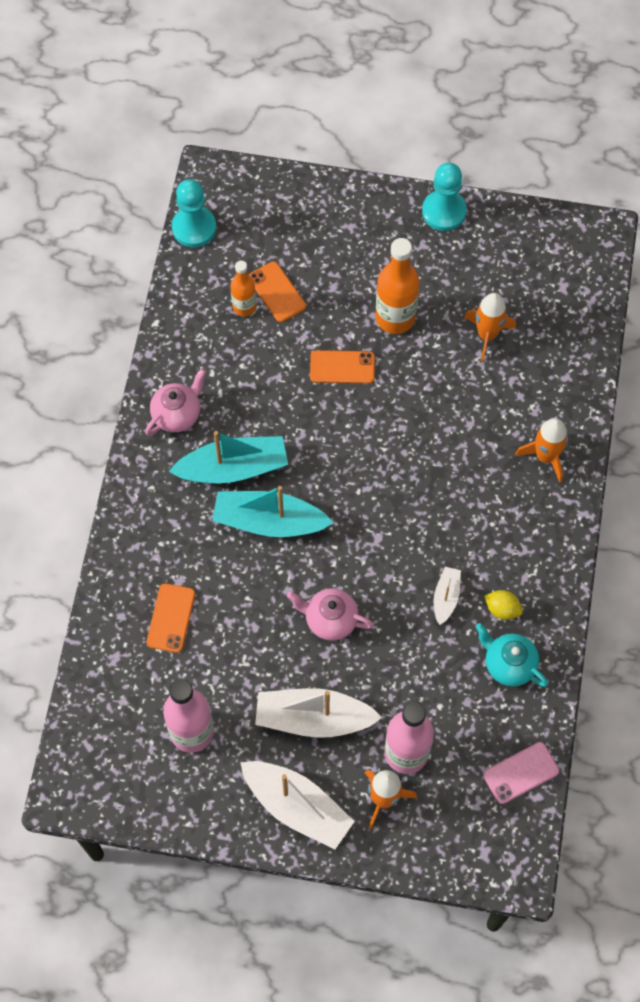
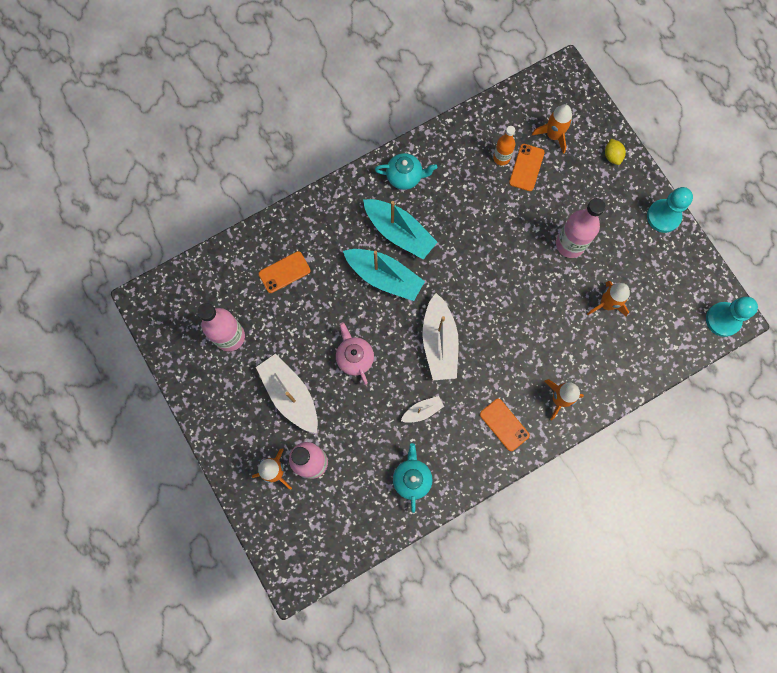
camera: 50 degrees right, 10 degrees up
(177, 414) = (405, 177): pink teapot -> turquoise teapot
(194, 228) = (525, 91): turquoise pawn -> turquoise pawn (723, 319)
(266, 240) = (553, 135): none -> orange rocket
(269, 521) = (384, 277): turquoise boat -> turquoise boat turned 150 degrees clockwise
(297, 807) = (233, 427): white boat -> white boat (439, 343)
(342, 367) = (512, 240): orange phone -> orange phone (504, 424)
(395, 317) = (570, 244): orange bottle -> pink bottle
(502, 609) = (442, 448): yellow lemon -> yellow lemon (612, 156)
(520, 773) = (352, 536): pink phone -> none

